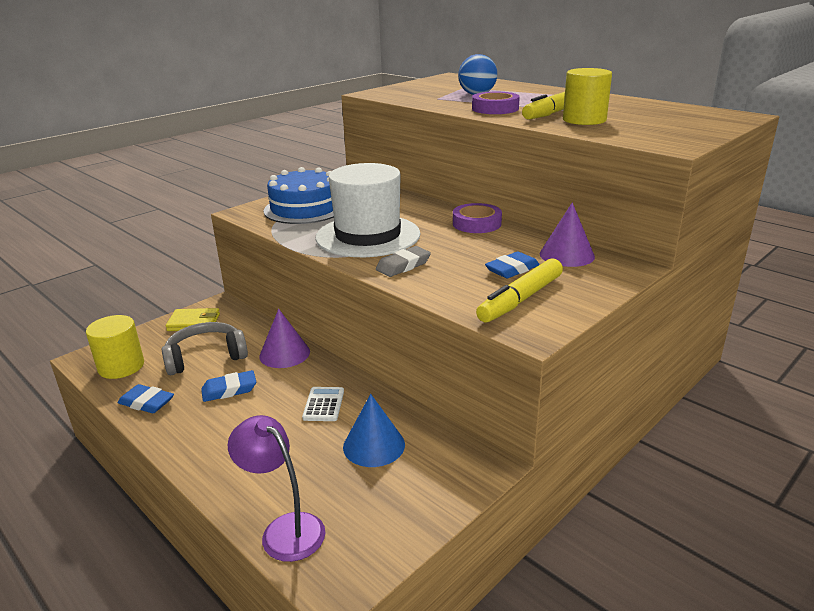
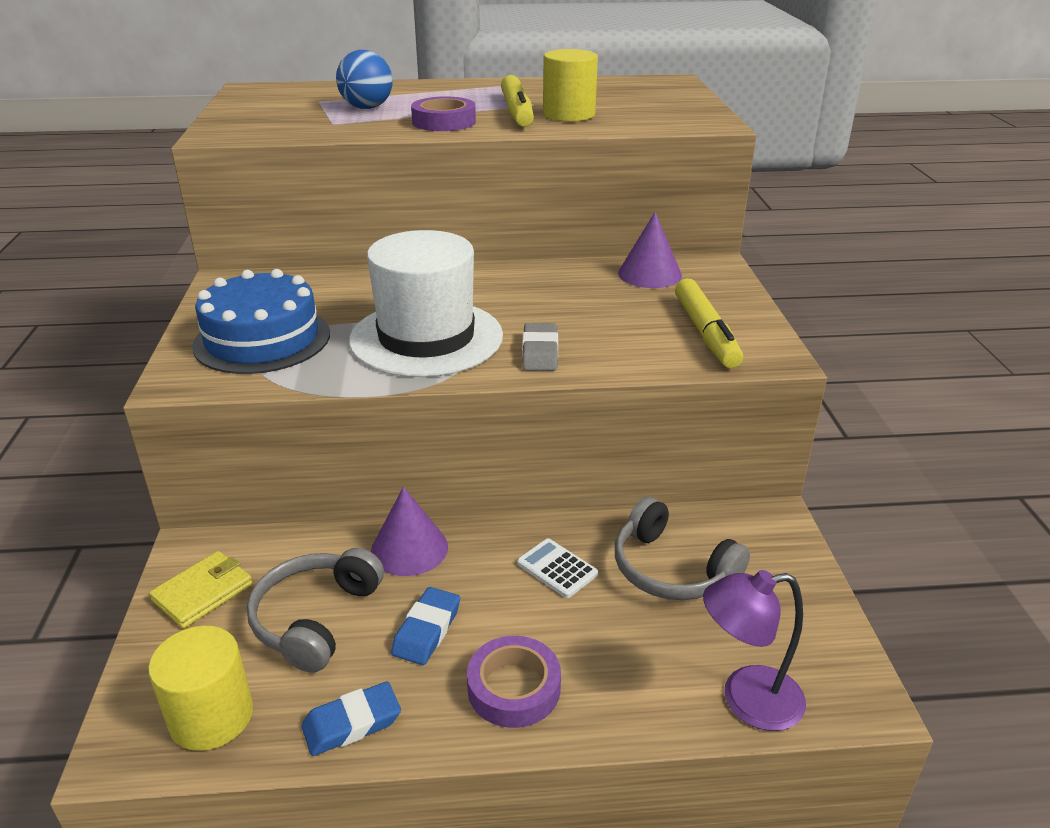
camera: 50 degrees left, 5 degrees up
(374, 445) = (671, 569): blue cone -> grey headphones
(476, 223) = (507, 275): purple tape -> purple tape (514, 688)
(512, 269) = (639, 308): blue eraser -> none

